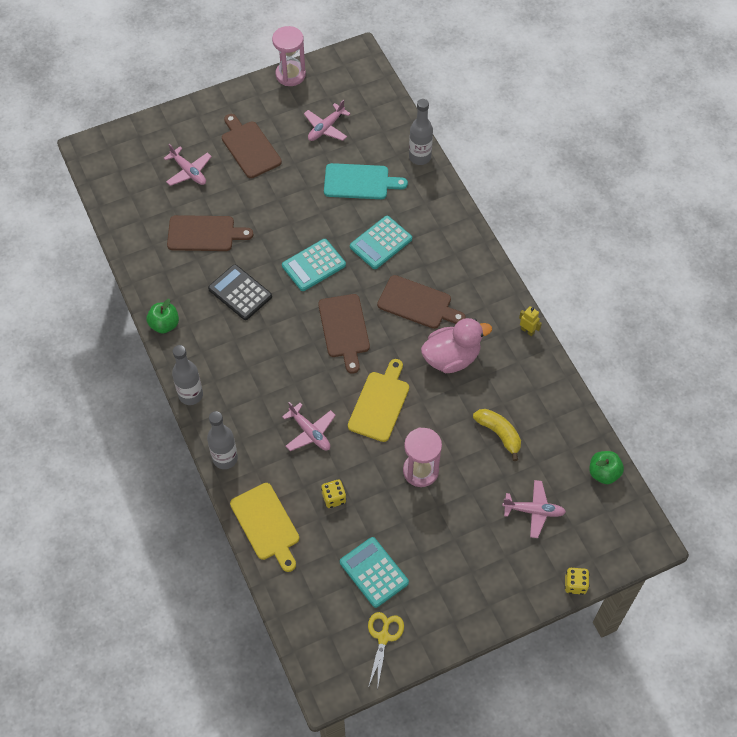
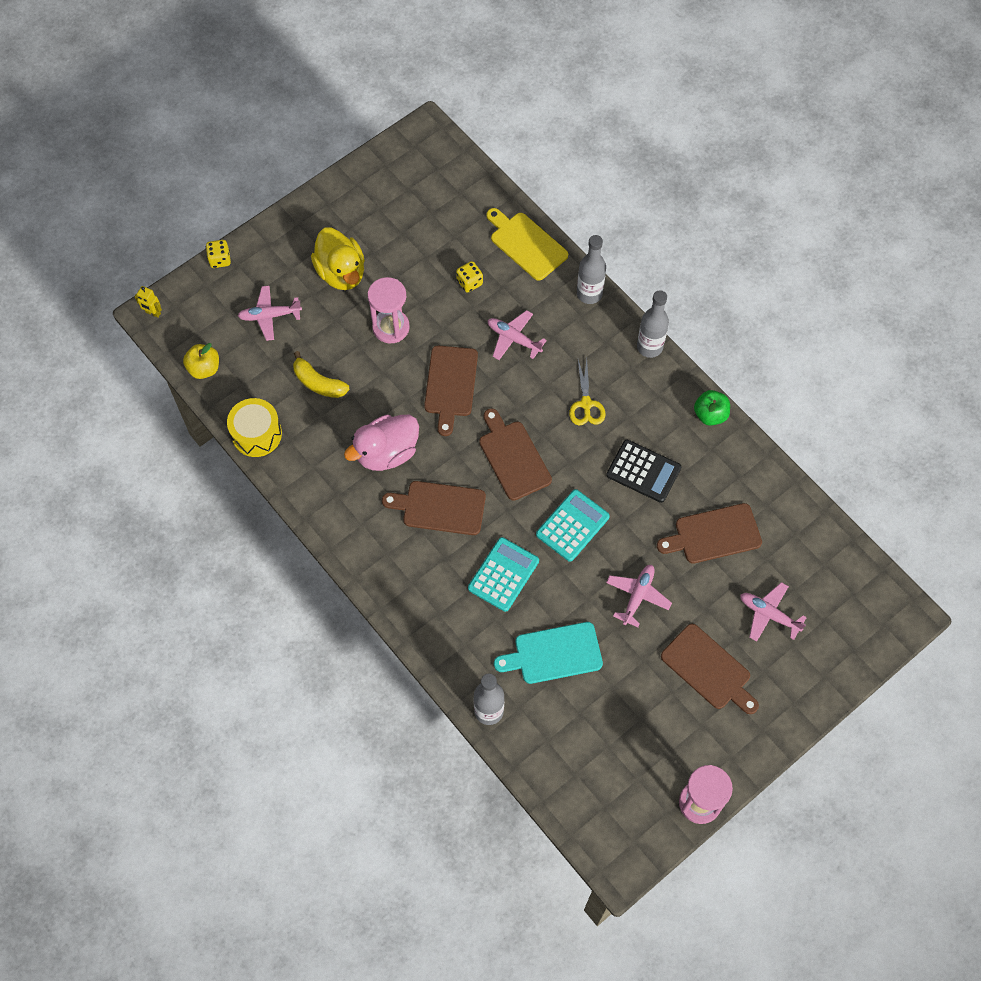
camera: 165 degrees right, 5 degrees up
(326, 128) = (623, 725): pink plane -> pink plane (638, 596)
(374, 572) = (412, 227): turquoise calculator -> none
(380, 403) = (450, 385): yellow cutting board -> brown cutting board
(383, 637) = (388, 178): yellow scissors -> yellow scissors (586, 404)
(456, 539) = (341, 273): none -> yellow duck
(527, 331) = (308, 505): yellow robot -> yellow robot (153, 313)
(563, 400) = (256, 434): none -> yellow drum
(603, 473) = (204, 368): green apple -> yellow apple

